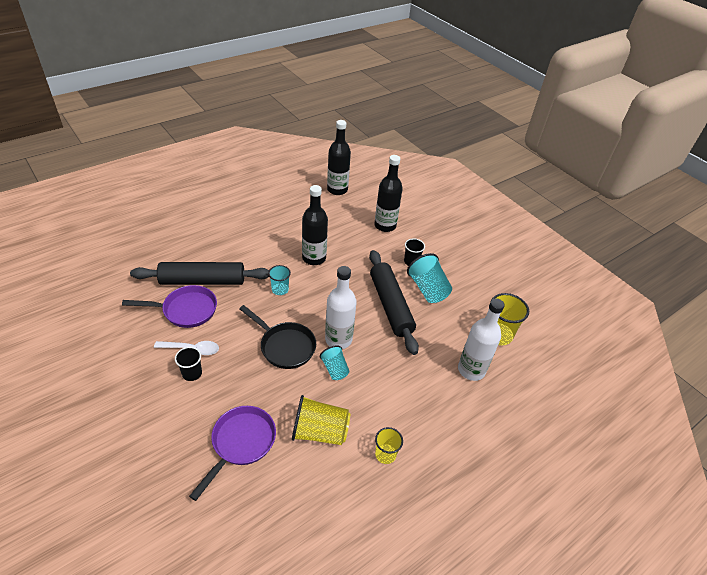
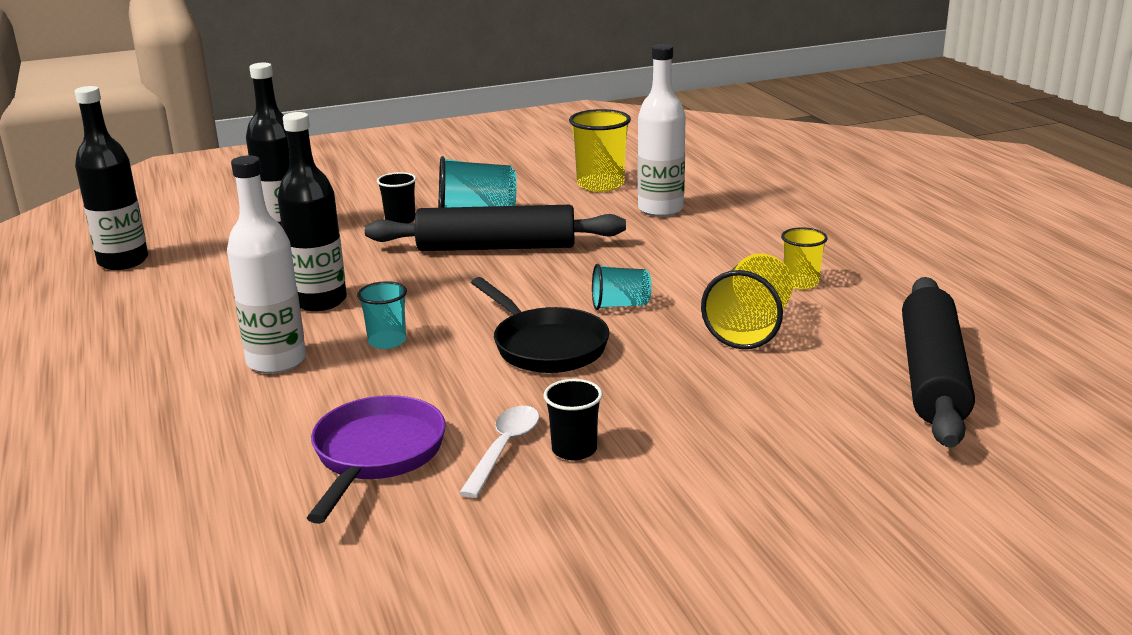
camera: 70 degrees left, 20 degrees down
(203, 281) = (292, 431): black rolling pin -> black rolling pin (932, 376)
(241, 443) = (761, 400): purple pan -> none
(284, 346) = (545, 346): black pan -> black pan turned 90 degrees clockwise
(338, 339) = (553, 296): white bottle -> white bottle (276, 361)

